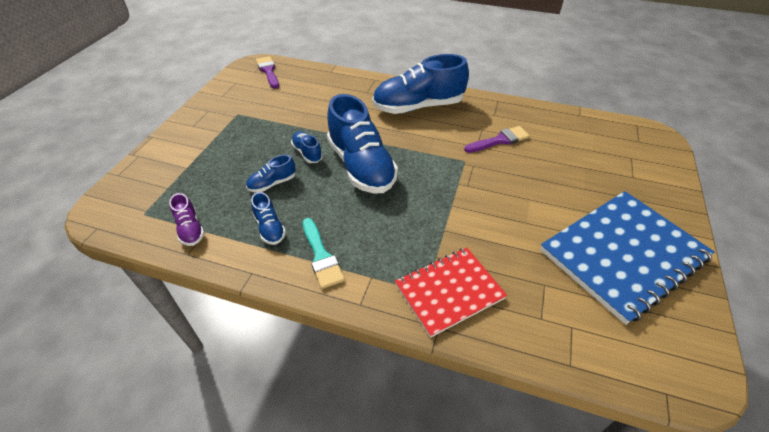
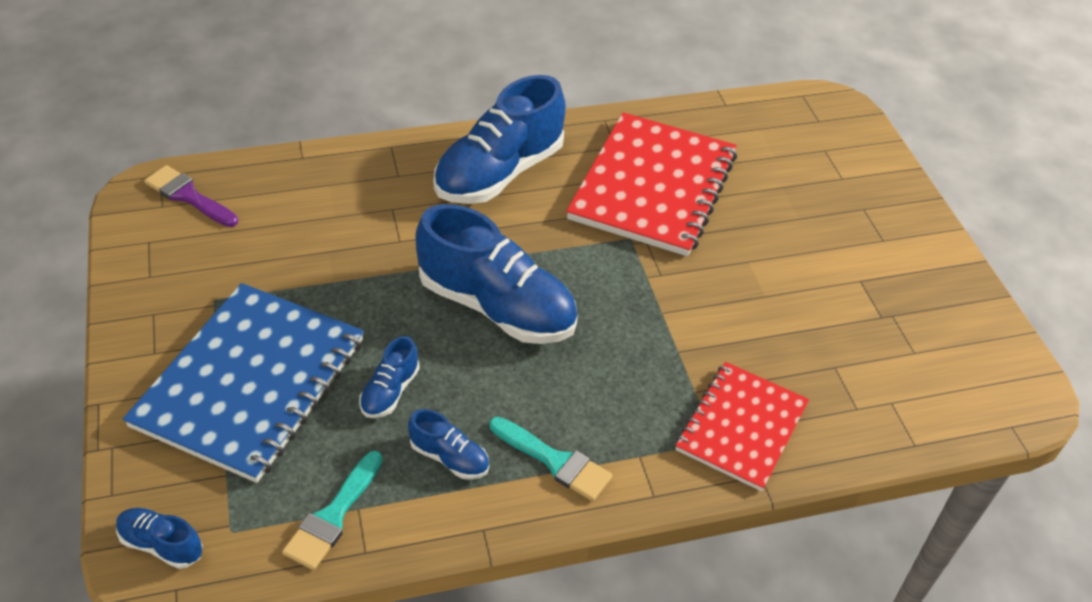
camera: 35 degrees left, 0 degrees up
(190, 229) = (333, 516): purple shoe -> turquoise brush
(307, 153) = (398, 320): blue shoe -> blue shoe (161, 544)
(500, 140) = (653, 186): purple brush -> red notebook
(622, 254) = (889, 290): blue notebook -> blue notebook (250, 383)

